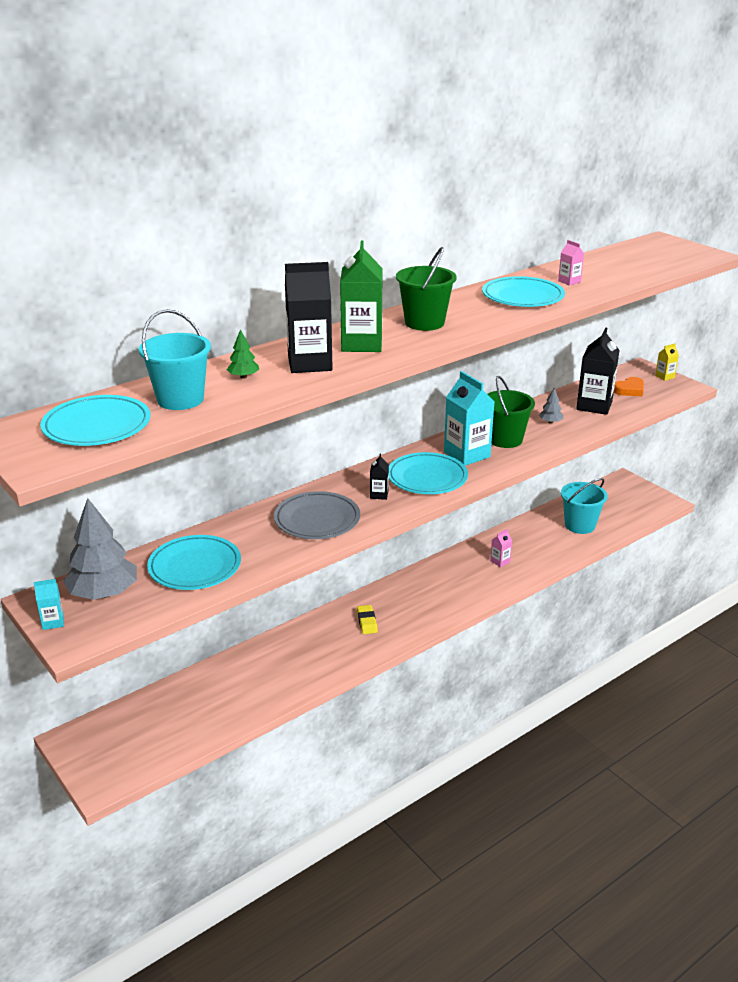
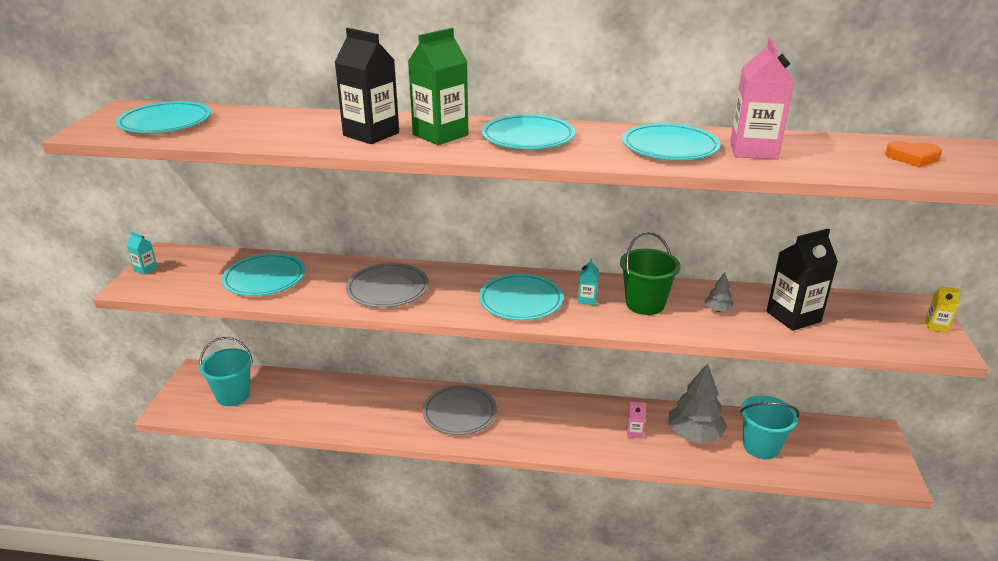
camera: 45 degrees right, 0 degrees up
(103, 593) = (195, 267): grey tree -> grey tree (694, 434)
(180, 399) = (242, 125): turquoise bucket -> turquoise bucket (233, 395)
(243, 377) = (311, 126): green tree -> none
(367, 622) = (459, 413): yellow eraser -> grey plate
(379, 494) = (461, 294): black carton -> none
(424, 323) = (528, 137): green bucket -> turquoise plate
(467, 454) = (587, 300): turquoise carton -> turquoise carton, size x0.47
(569, 281) = (753, 150): pink carton -> pink carton, size x2.12
(629, 390) = (864, 320): orange heart -> orange heart (912, 158)

